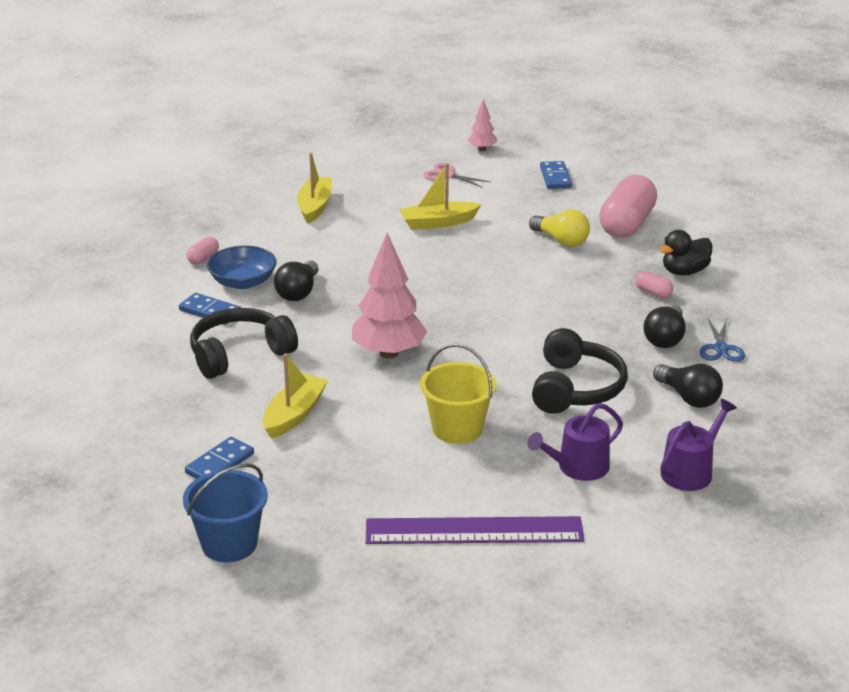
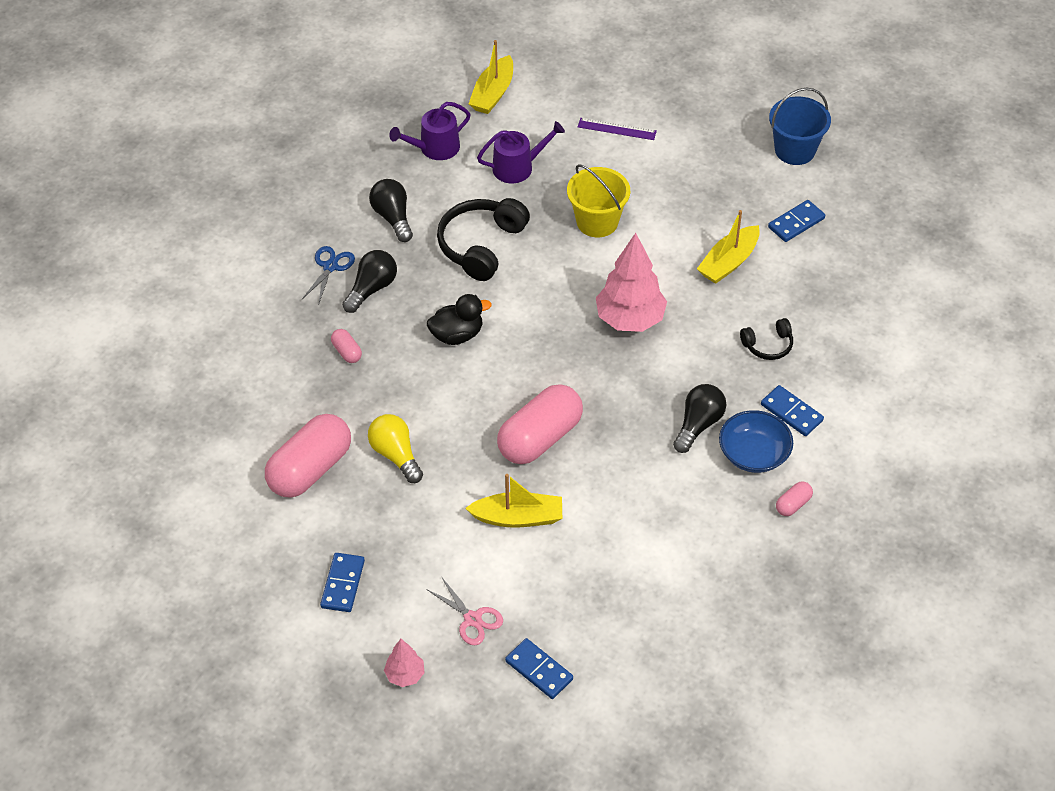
camera: 165 degrees left, 20 degrees up
(239, 354) = (768, 345): black headphones -> black headphones, size x0.53
(315, 206) = (652, 583): yellow boat -> yellow boat (493, 94)
(386, 161) = (539, 670): none -> blue domino
(441, 266) = (540, 438): none -> pink capsule
(474, 530) = (617, 129): purple ruler -> purple ruler, size x0.49
(684, 271) = (297, 377): black duck -> black duck (457, 335)

